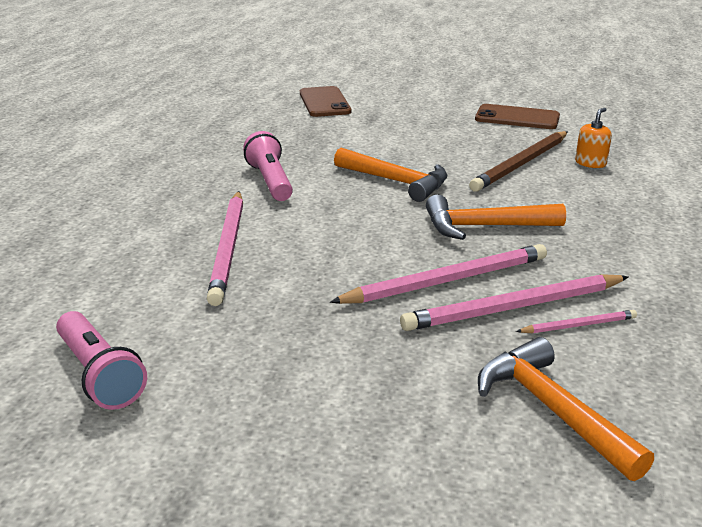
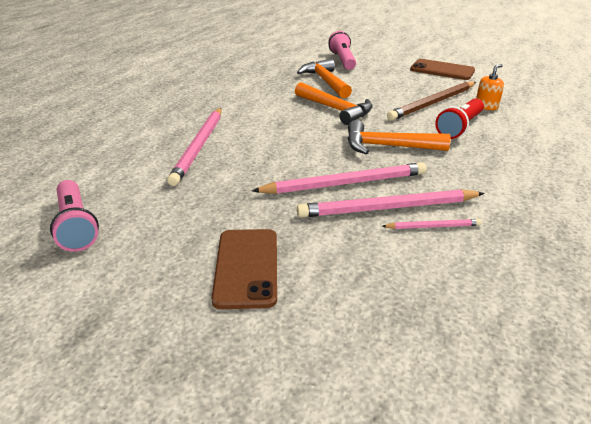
camera: 10 degrees right, 5 degrees up
(270, 181) = (247, 103): pink flashlight -> pink flashlight (342, 60)
(324, 102) = (306, 51): brown phone -> brown phone (246, 267)
(551, 409) = (388, 289): orange hammer -> orange hammer (325, 81)
(566, 194) = (459, 127): none -> red flashlight

